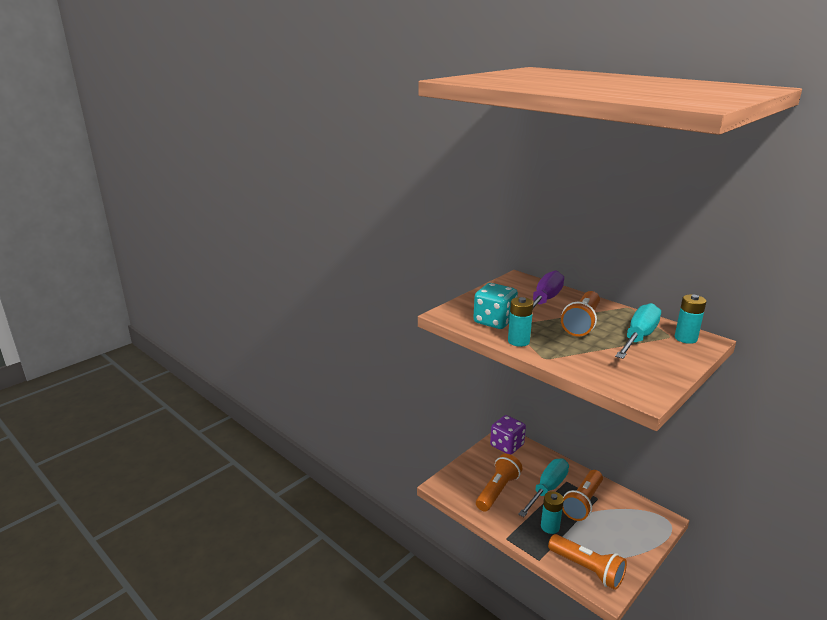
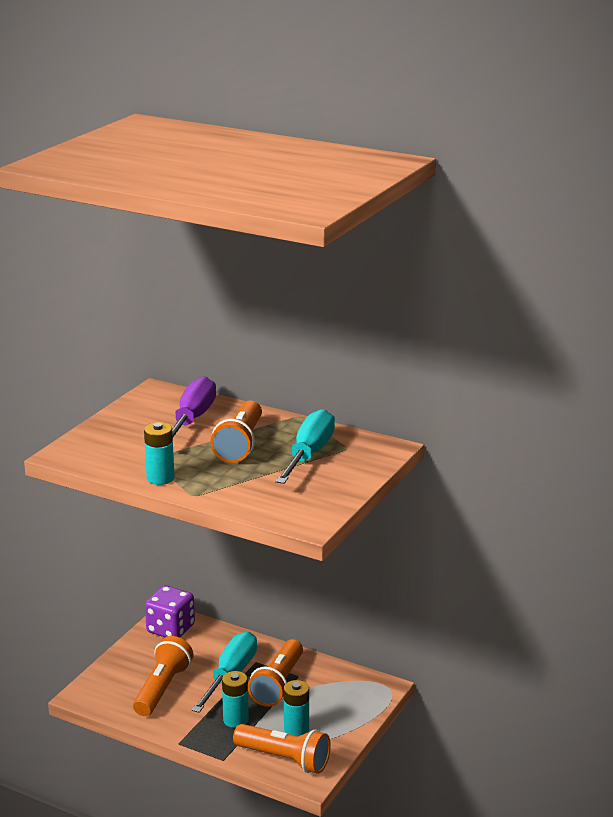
camera: 15 degrees left, 0 degrees up
(494, 321) = (127, 456): turquoise dice -> none
(685, 338) = (365, 448): turquoise battery -> turquoise battery (296, 729)

